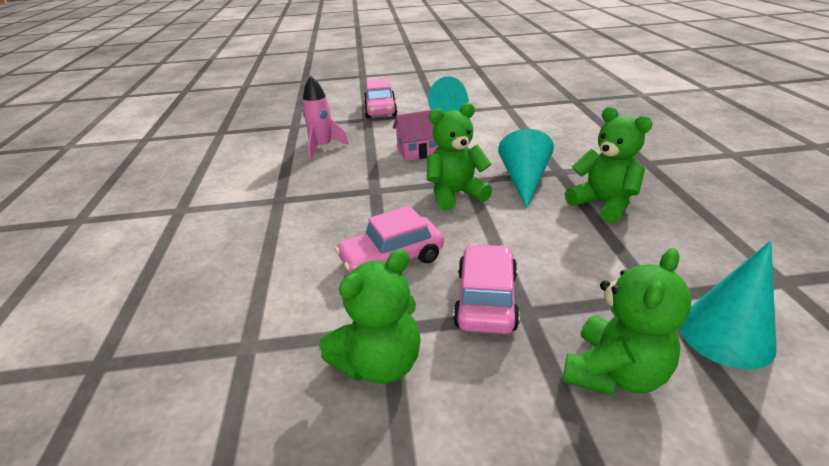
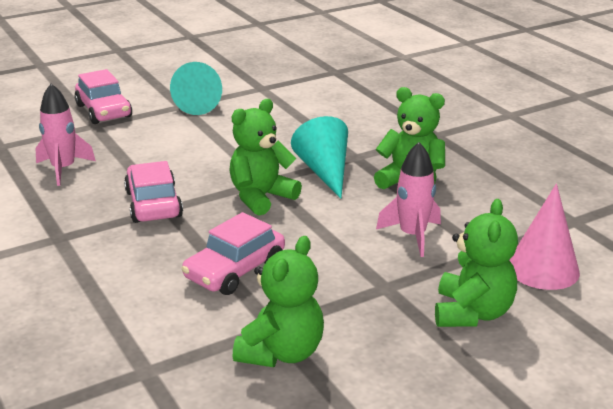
camera: 25 degrees left, 5 degrees down
(418, 152) = (189, 157): pink house -> none
(486, 299) = (346, 285): pink car -> pink car (153, 204)
(581, 259) = (412, 236): none -> pink rocket
(725, 335) = (543, 269): turquoise cone -> pink cone

